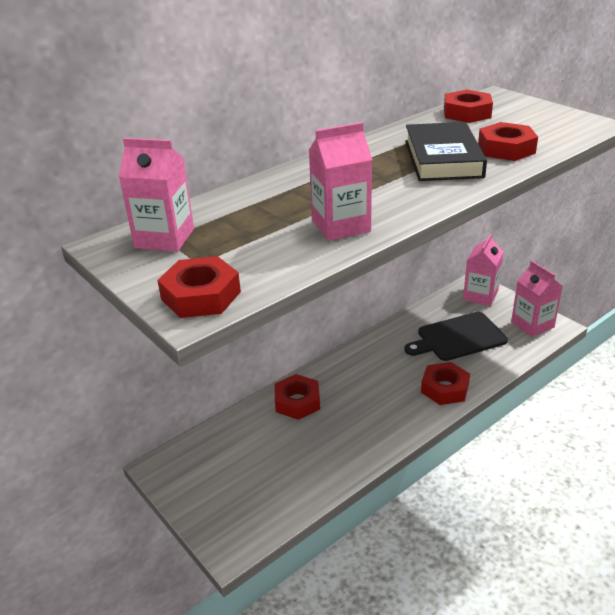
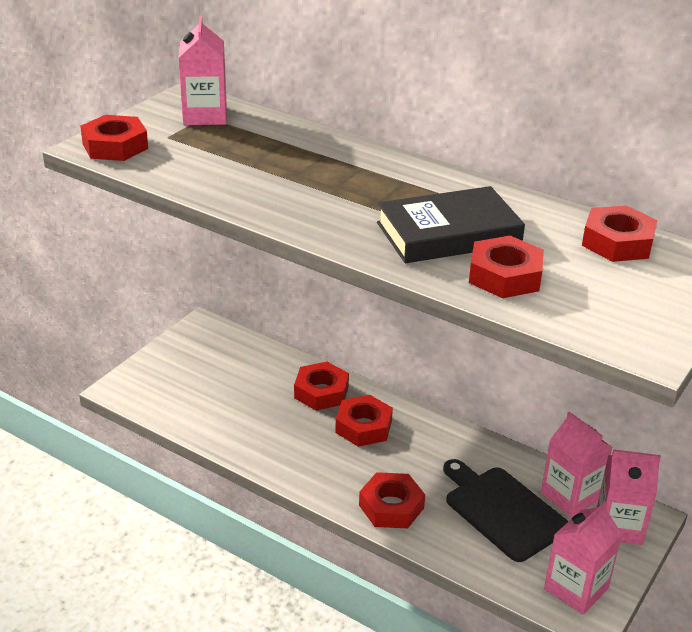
camera: 70 degrees right, 0 degrees up
(341, 226) = (253, 190): pink carton -> pink carton (570, 496)
(350, 385) = (363, 426): none -> red nut

